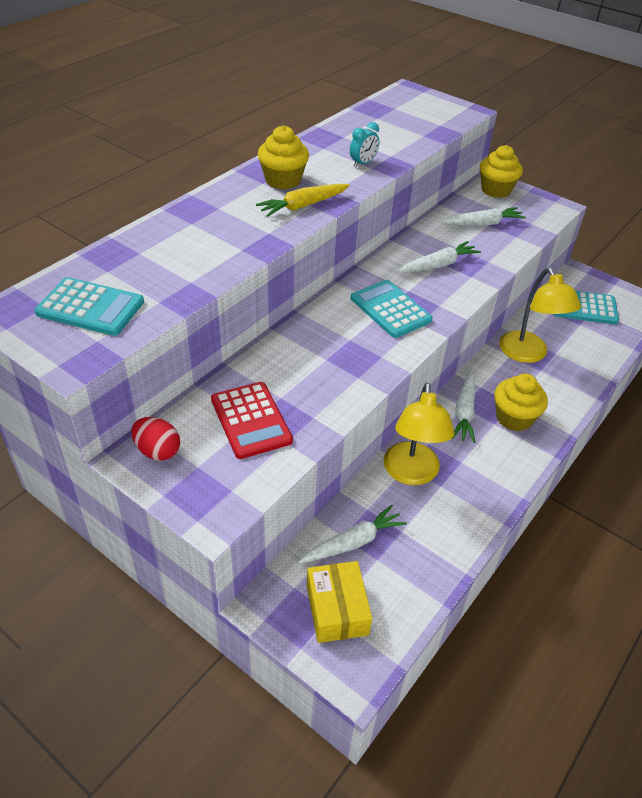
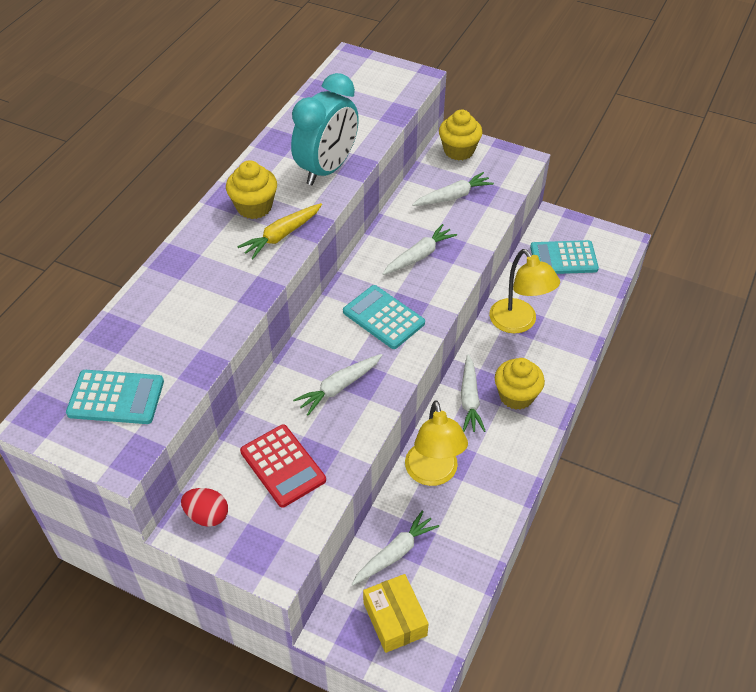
camera: 10 degrees left, 5 degrees up
(329, 361) = (339, 387): none -> white carrot
(363, 163) = (327, 169): turquoise clock -> turquoise clock, size x2.40

